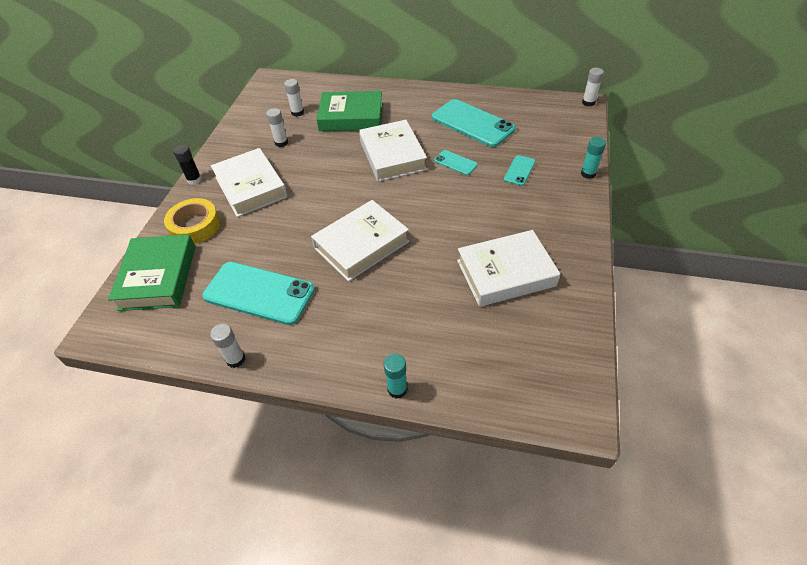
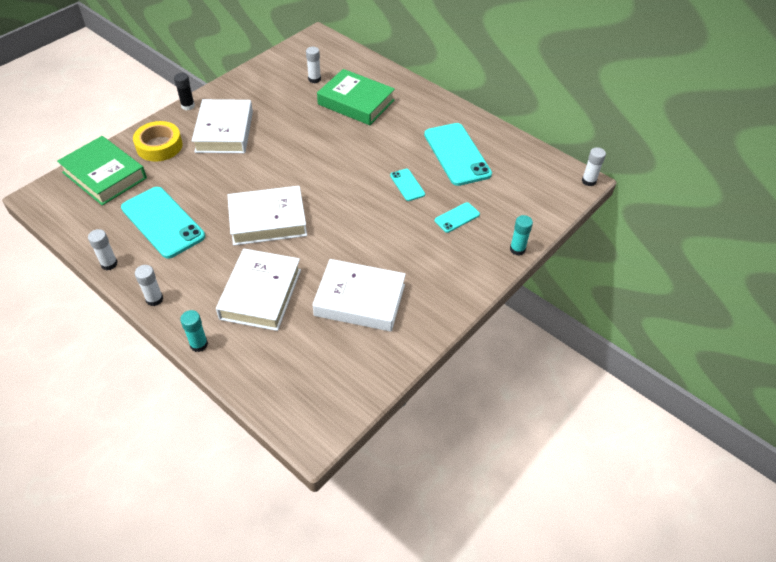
camera: 25 degrees right, 0 degrees up
(158, 277) = (104, 175): green book -> green book turned 75 degrees counterclockwise
(281, 143) = (279, 102): white glue stick -> white glue stick (154, 299)
(392, 156) = (359, 154): white book -> white book (261, 294)

